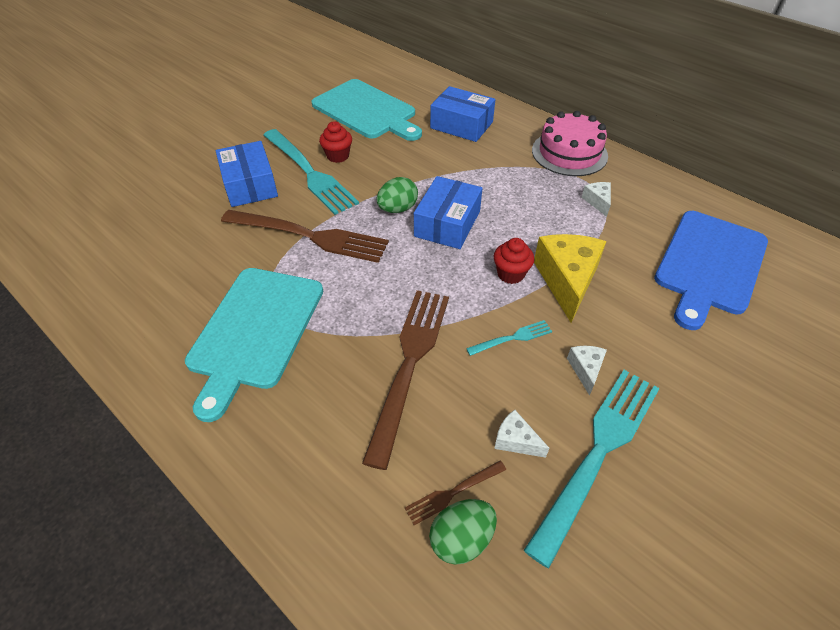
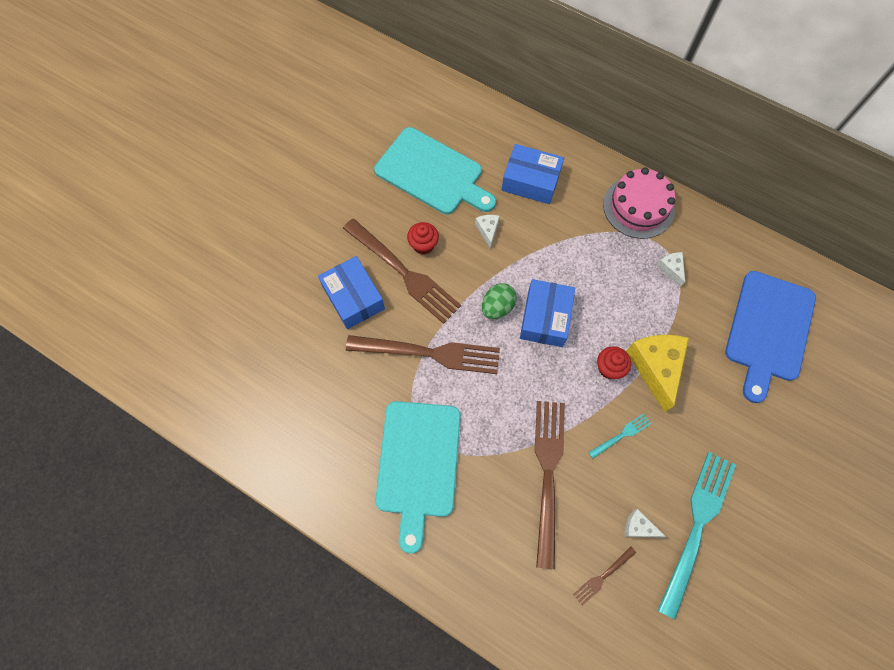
camera: 10 degrees left, 20 degrees up
(310, 173) = (404, 273): turquoise fork -> brown fork
(461, 539) = (615, 609): green egg -> none
(585, 369) = (680, 455): white cheese -> white cheese (487, 230)

